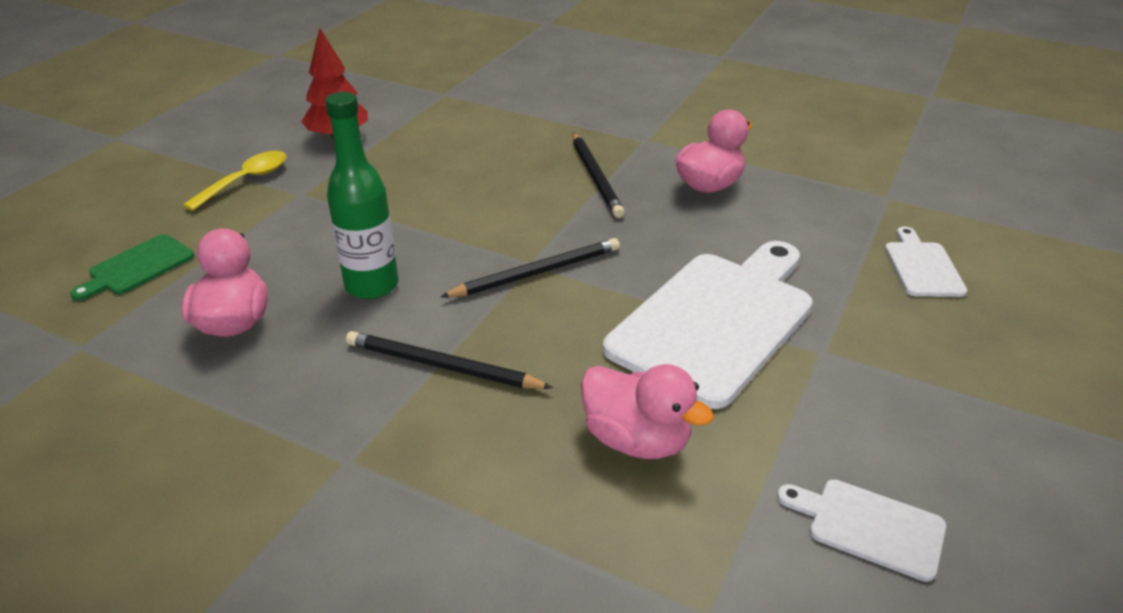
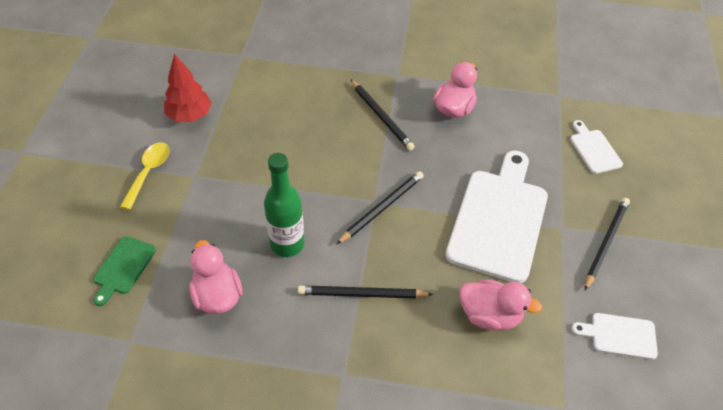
camera: 20 degrees left, 15 degrees up
(895, 387) = (606, 243): none -> black pencil

